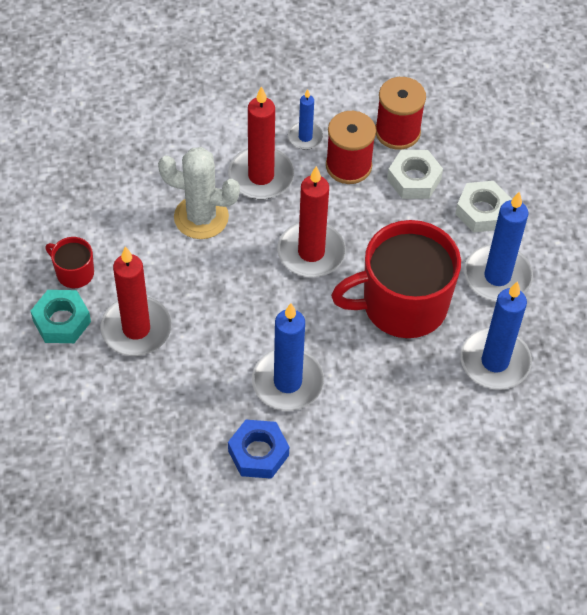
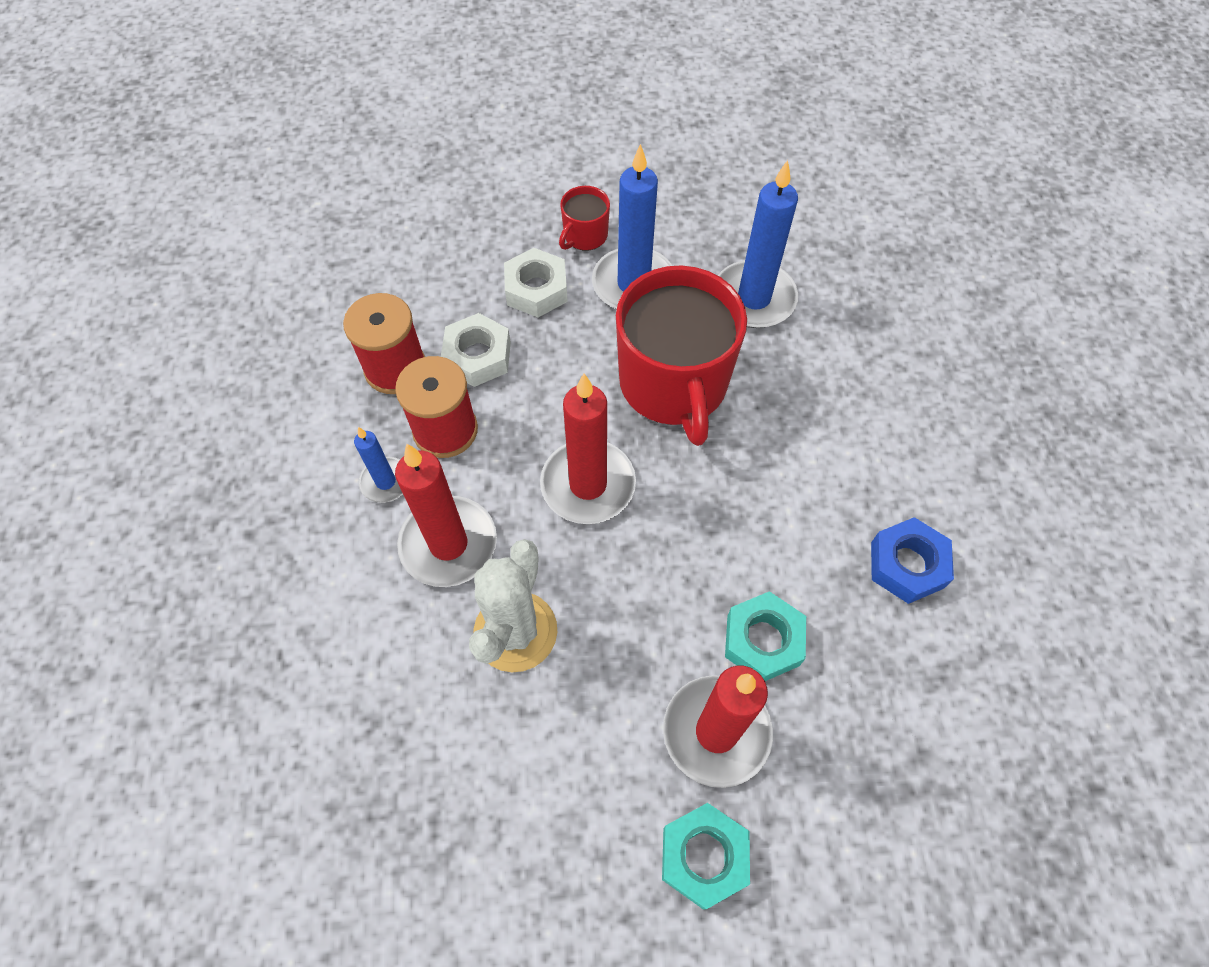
camera: 85 degrees left, 5 degrees up
(74, 273) = (610, 837): red mug -> red mug (585, 235)
(198, 357) = (763, 640): none -> turquoise nut
(287, 382) = (796, 524): blue candle -> none

